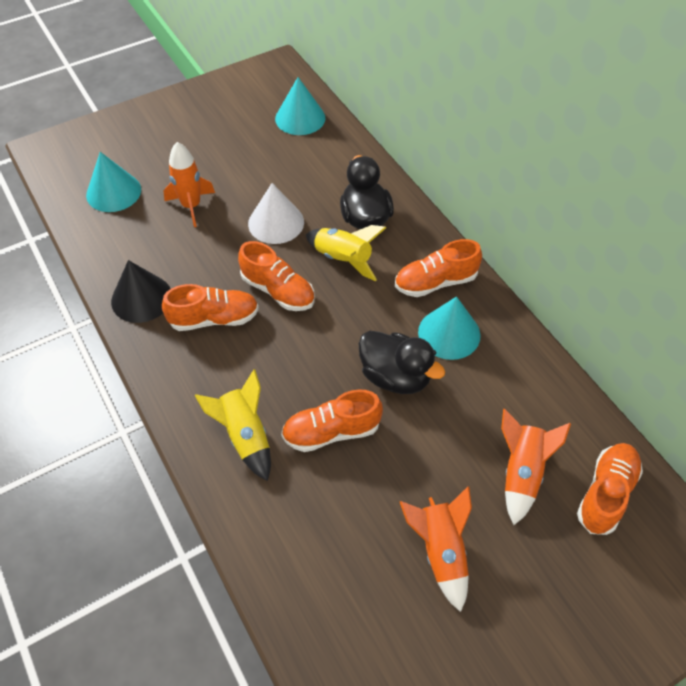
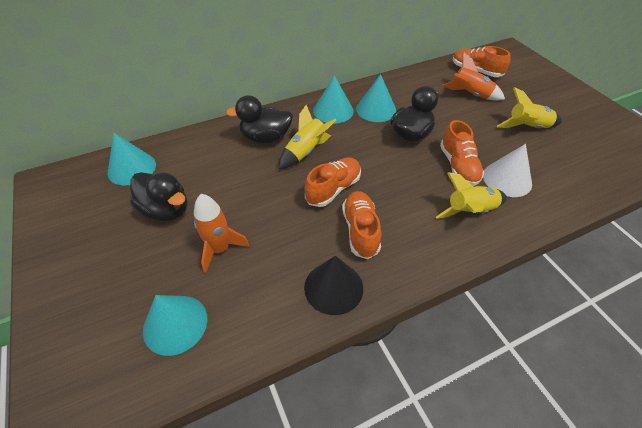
camera: 85 degrees left, 5 degrees down
(241, 157) = (166, 210): none -> black duck
(276, 222) = (258, 188): white cone -> white cone (507, 179)
(435, 282) = (333, 110): orange shoe -> turquoise cone
(440, 551) = (527, 127): orange rocket -> yellow rocket

